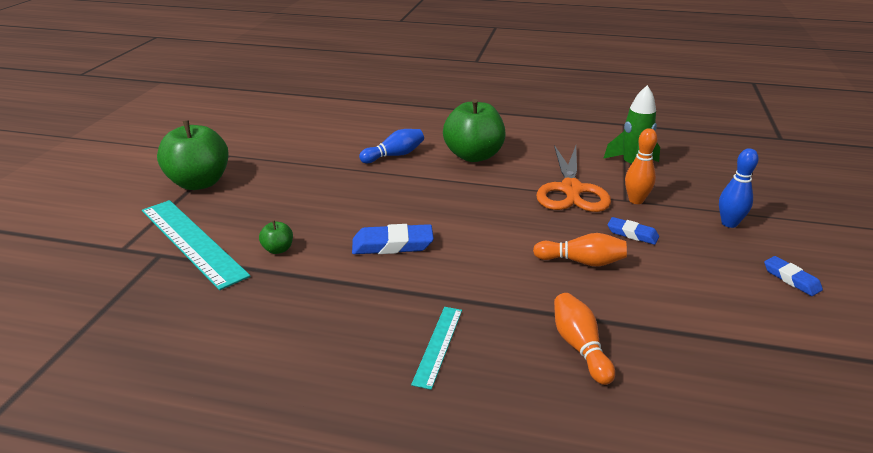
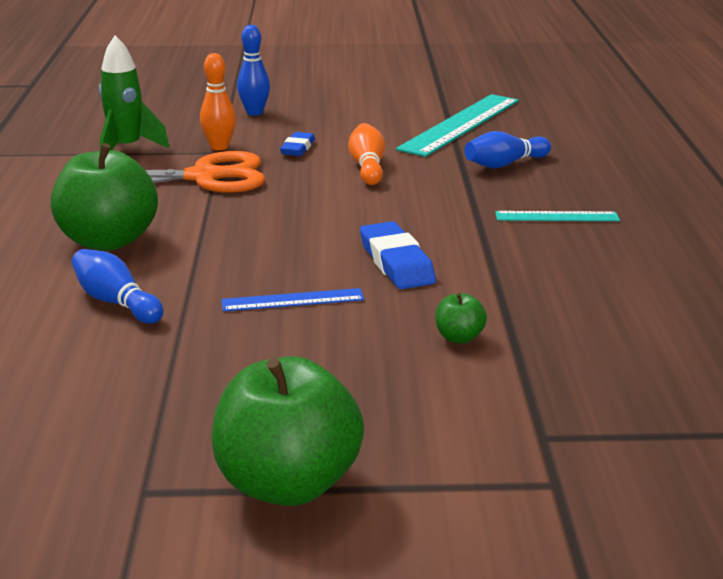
camera: 105 degrees left, 5 degrees down
(192, 241) = (488, 418): turquoise ruler -> turquoise ruler (460, 124)
(364, 202) = (292, 300): none -> blue ruler
(579, 346) = (504, 164): orange bowling pin -> blue bowling pin
(791, 279) = (344, 98): blue eraser -> none

